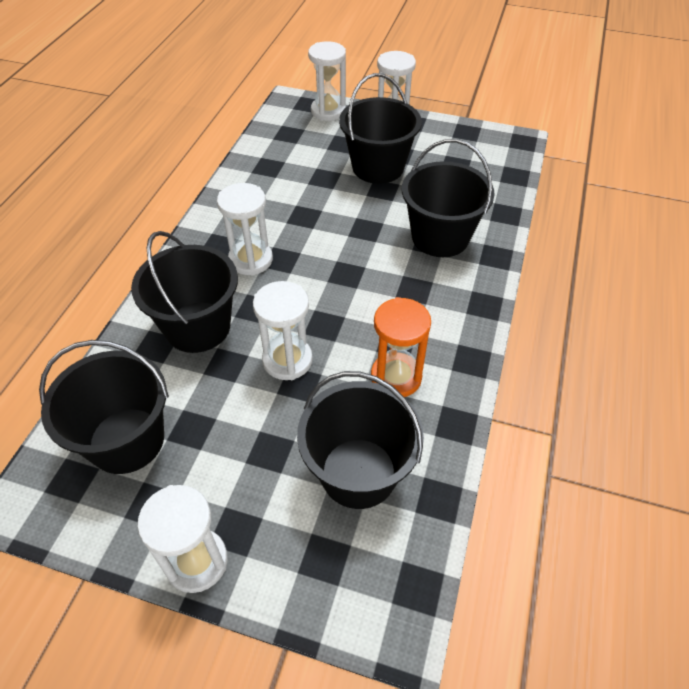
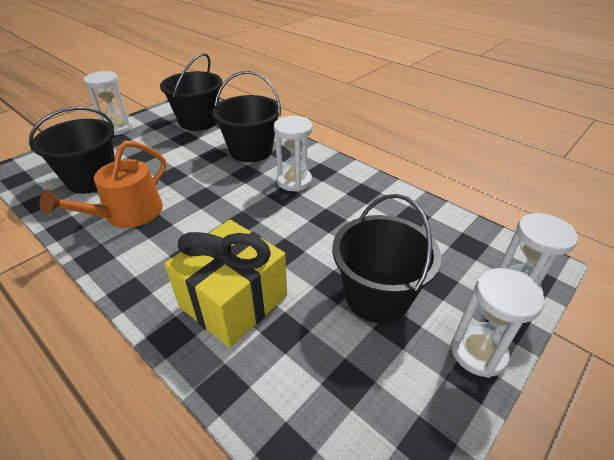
camera: 115 degrees right, 10 degrees down
(287, 360) = (191, 175): white hourglass -> none
(396, 377) = (127, 214): orange hourglass -> orange watering can
(440, 237) = (233, 301): black bucket -> yellow gift

